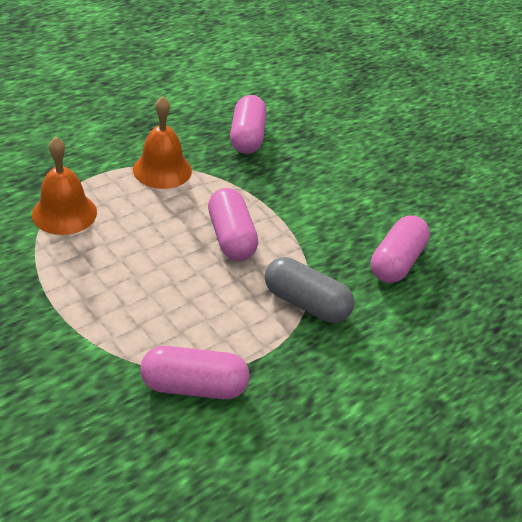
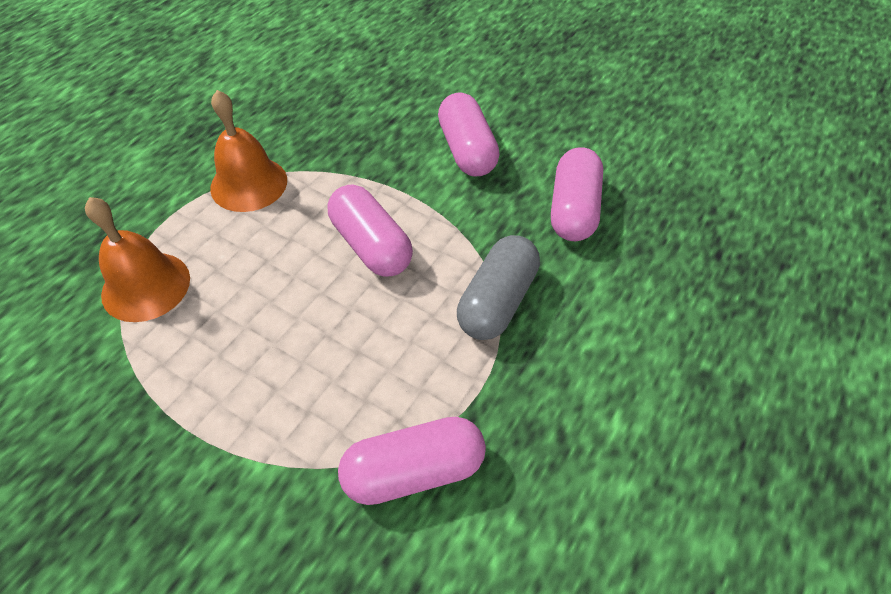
camera: 15 degrees left, 10 degrees up
(247, 137) = (334, 108): pink capsule -> pink capsule (467, 150)
(306, 303) = (497, 301): grey capsule -> grey capsule turned 75 degrees counterclockwise

